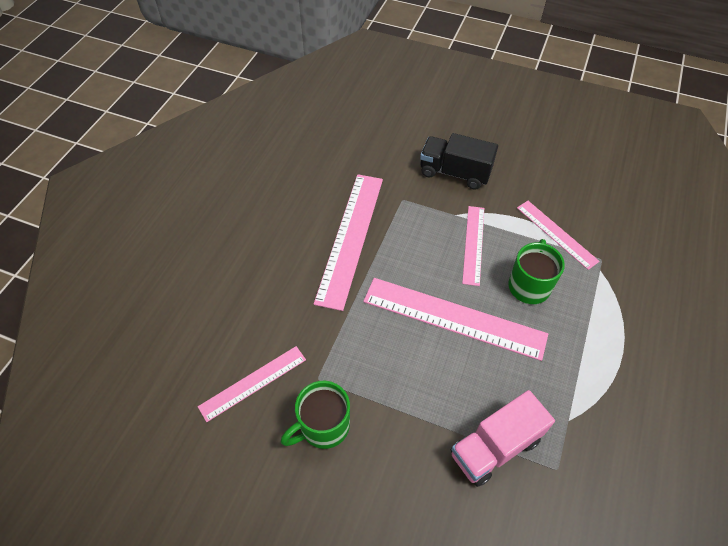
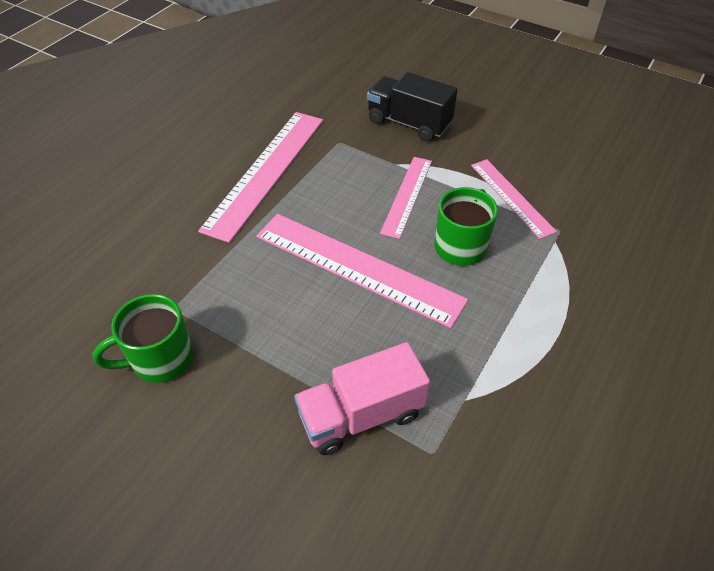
camera: 10 degrees right, 5 degrees down
(253, 382) = (98, 301): pink ruler -> none

